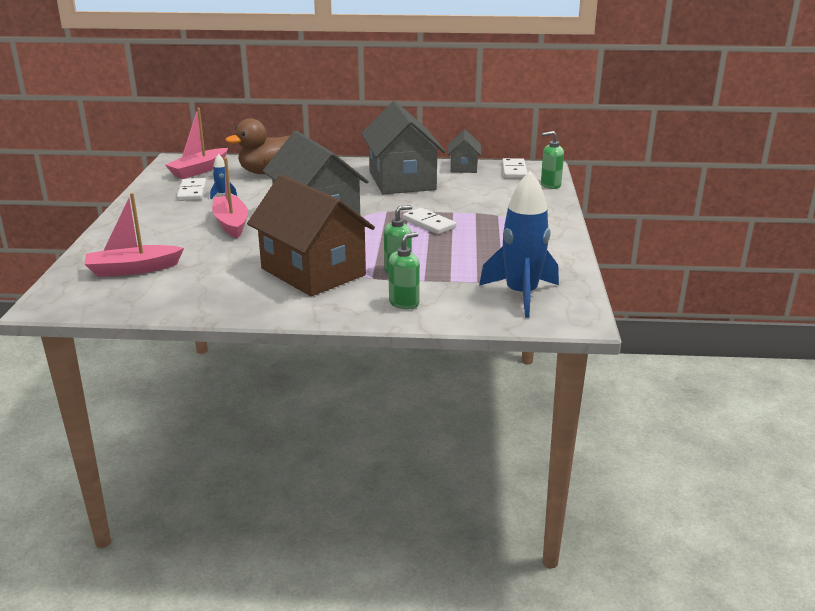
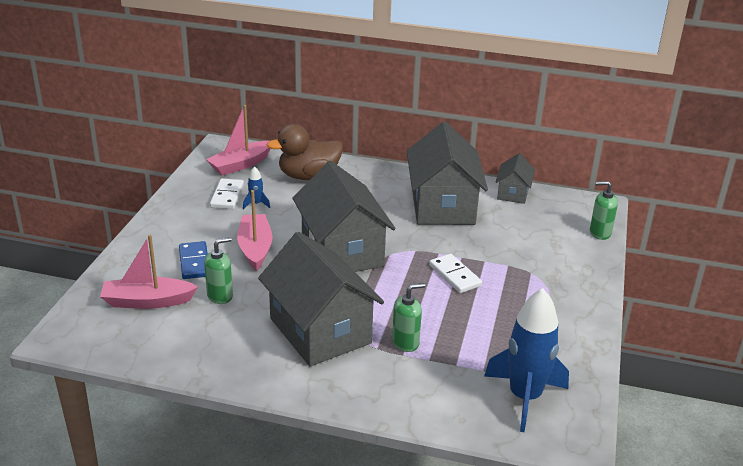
camera: 10 degrees right, 5 degrees up
(173, 238) = (194, 262): none -> blue domino
(313, 272) = (320, 331): brown house -> grey house
(404, 303) = (400, 390): green soap dispenser -> green soap dispenser (220, 296)
(514, 171) = (566, 206): white domino -> none

